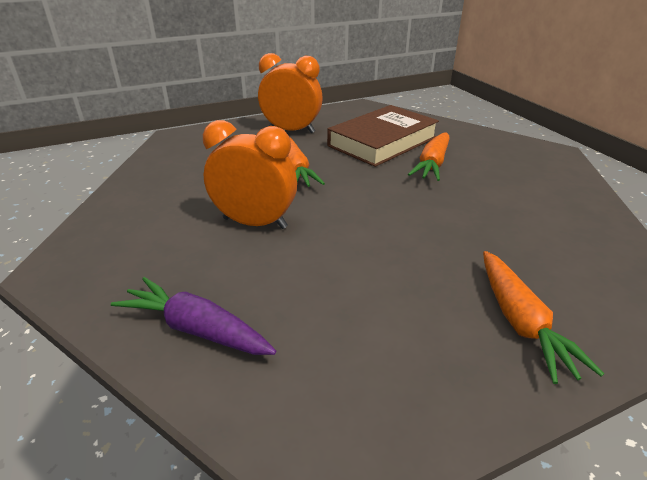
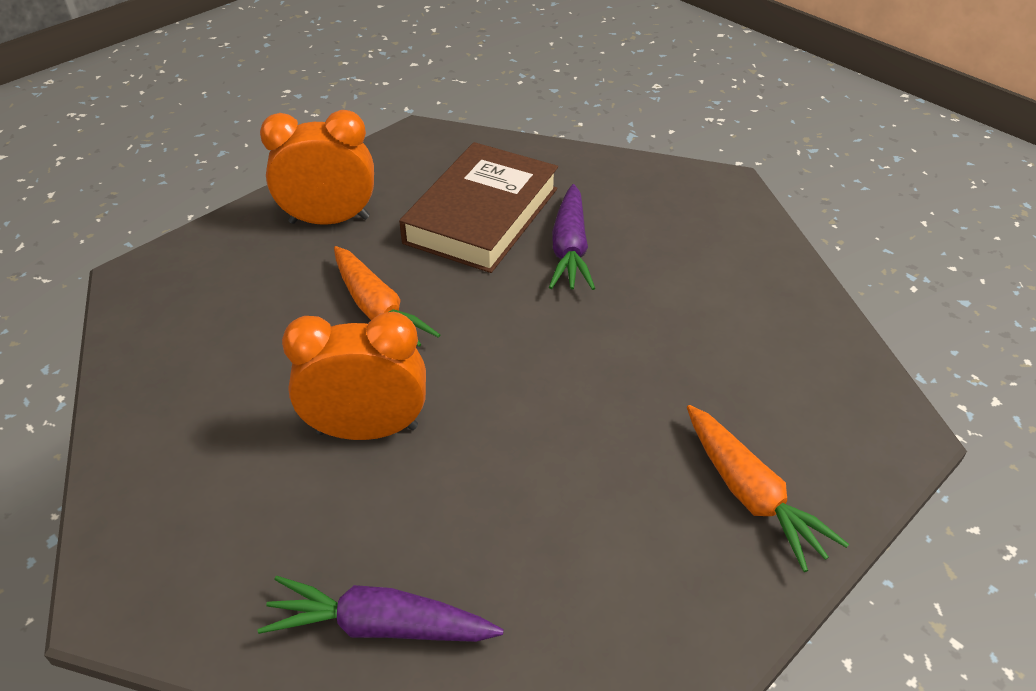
camera: 20 degrees left, 10 degrees up
(432, 164) = (570, 249): orange carrot -> purple carrot

